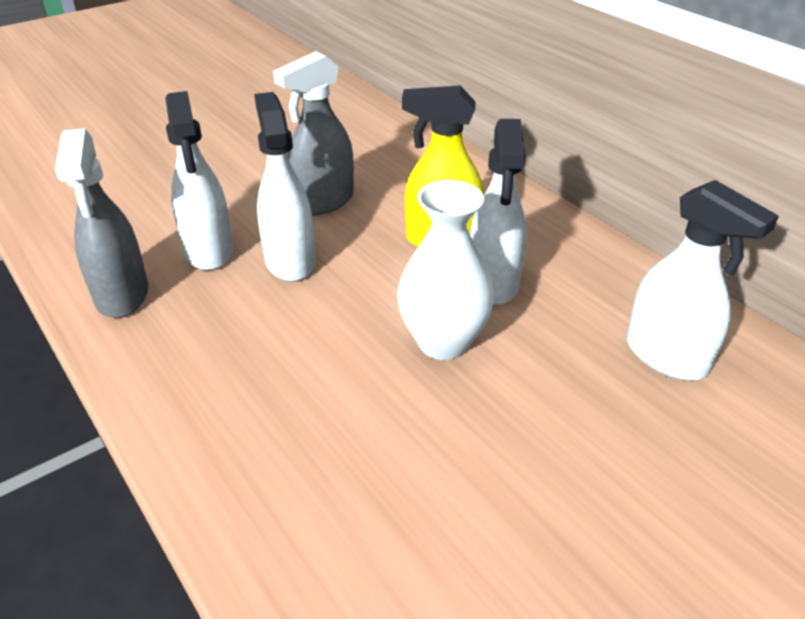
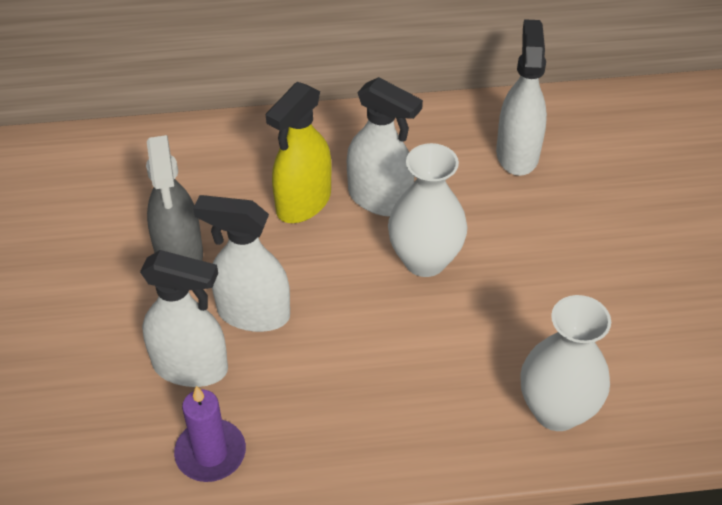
camera: 60 degrees left, 10 degrees up
(122, 295) = (210, 453): grey spray bottle -> purple candle
(308, 537) = (556, 410): none -> white vase
(666, 356) = (517, 153): white spray bottle -> white spray bottle turned 75 degrees counterclockwise

